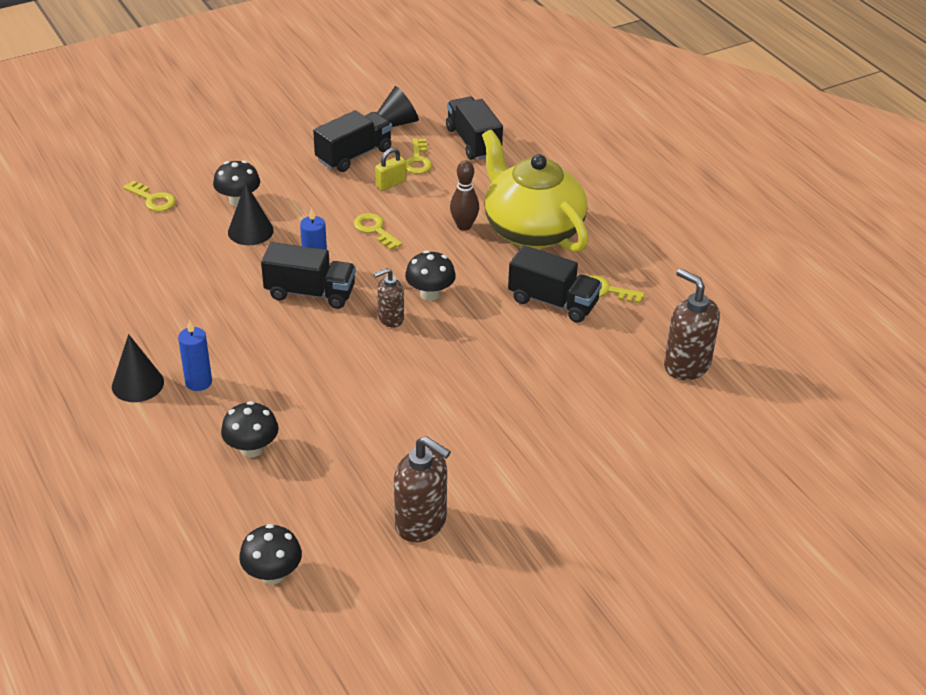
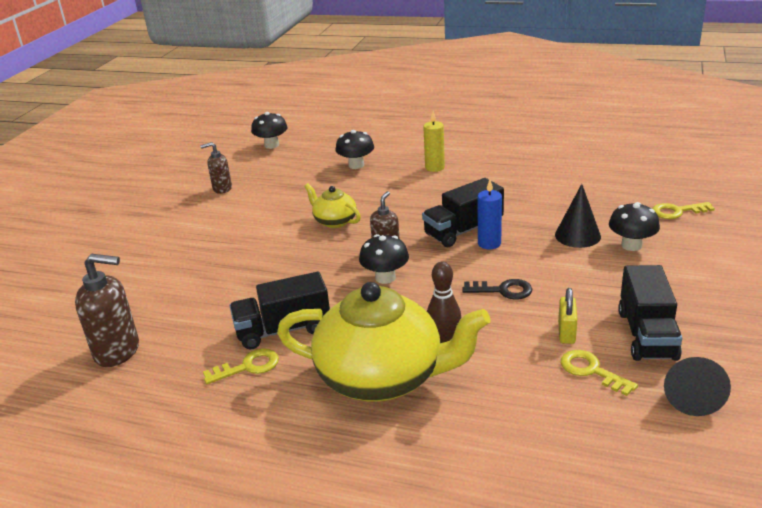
camera: 140 degrees right, 10 degrees down
(137, 384) = (462, 152): black cone -> none
(198, 382) = (434, 167): blue candle -> yellow candle
(375, 230) = (503, 290): yellow key -> black key
(383, 381) = (334, 221): none -> yellow teapot
(421, 523) = (222, 189): brown soap dispenser -> brown soap dispenser, size x0.61
(473, 142) = (586, 433): black truck -> none

